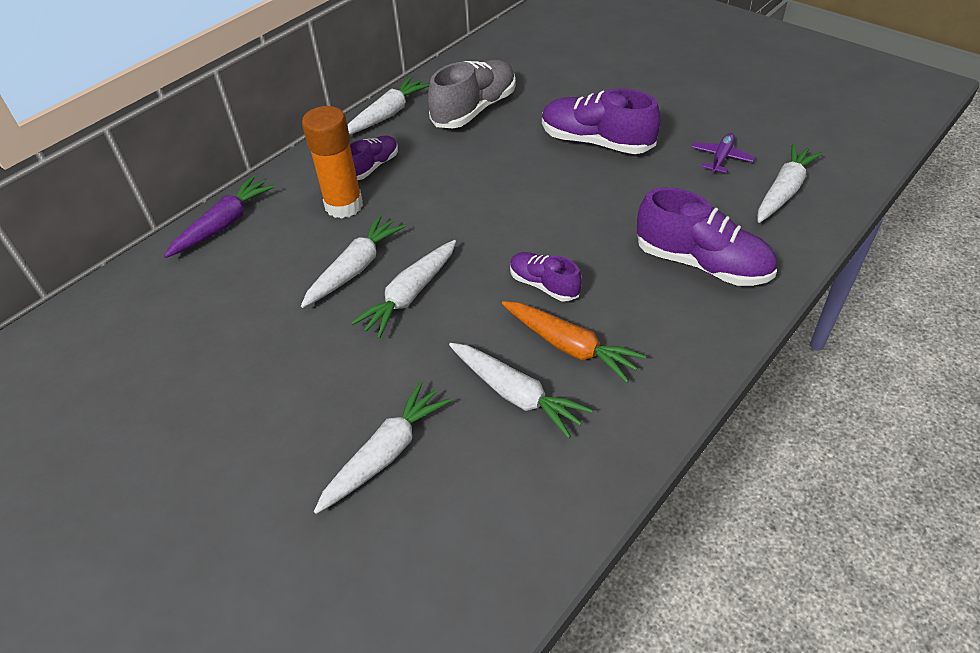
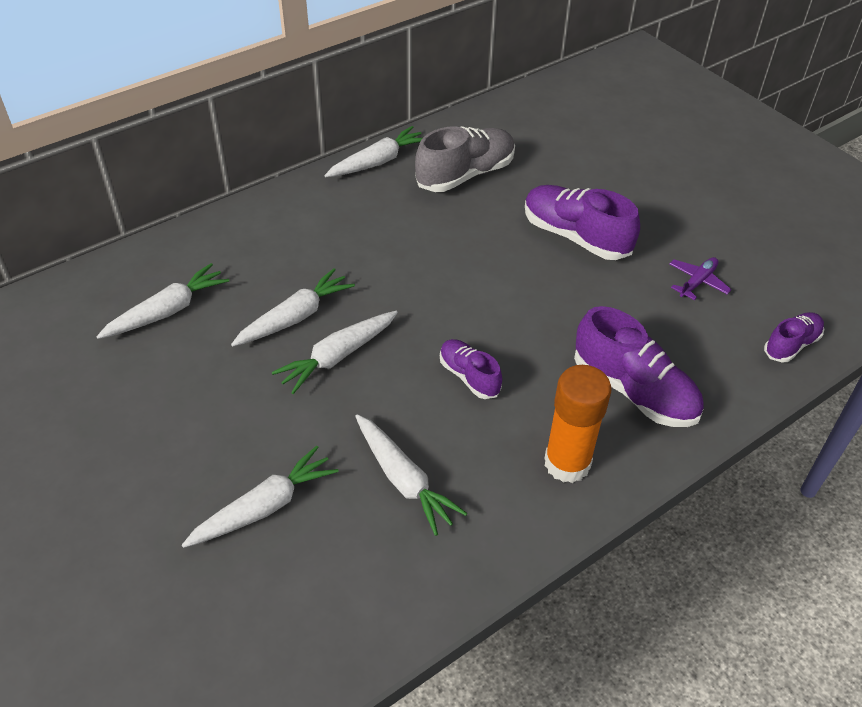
camera: 10 degrees right, 0 degrees up
(224, 224) = (187, 244): purple carrot -> none
(344, 206) = (305, 250): orange glue stick -> orange glue stick (567, 463)
(373, 166) = (346, 215): purple shoe -> purple shoe (791, 345)
(569, 346) = (471, 445): orange carrot -> none
(784, 191) = (748, 333): white carrot -> white carrot (167, 311)

